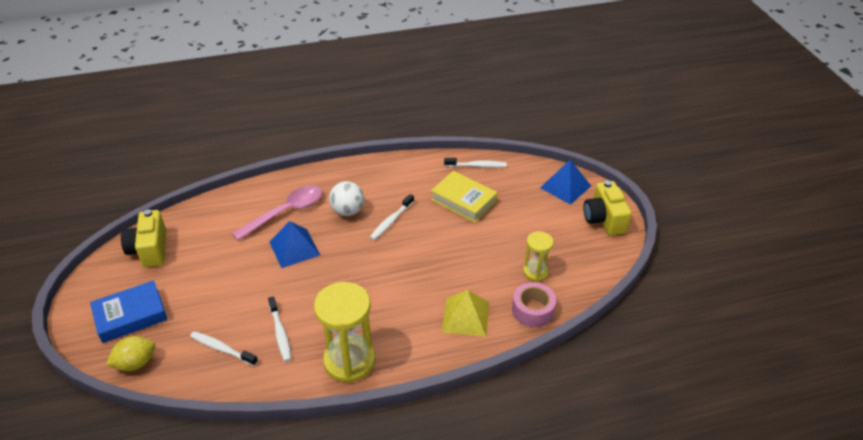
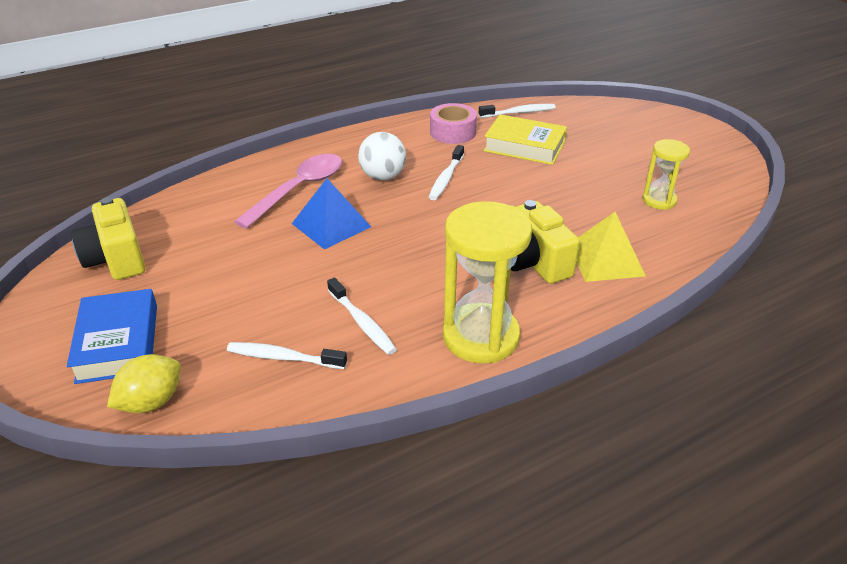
camera: 15 degrees left, 5 degrees down
(131, 316) = (118, 343): blue book -> blue book turned 60 degrees counterclockwise
(532, 310) = (683, 239): pink tape -> pink tape (453, 132)
(565, 186) = (635, 117): blue pyramid -> none
(604, 219) = (701, 140): yellow camera -> yellow camera (534, 263)

